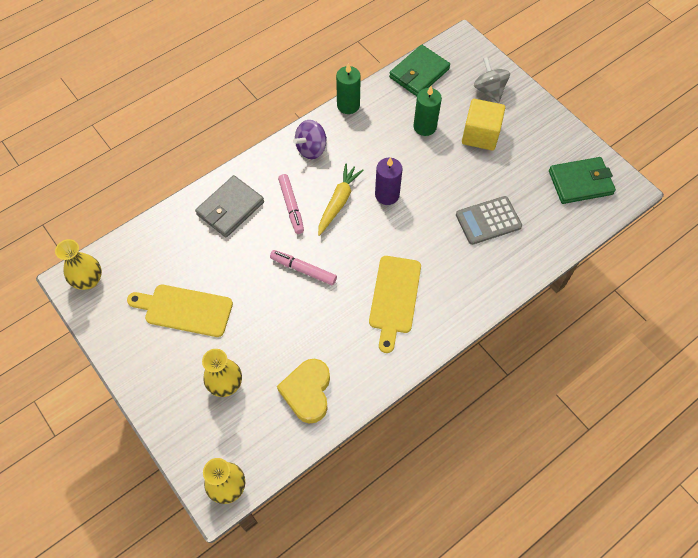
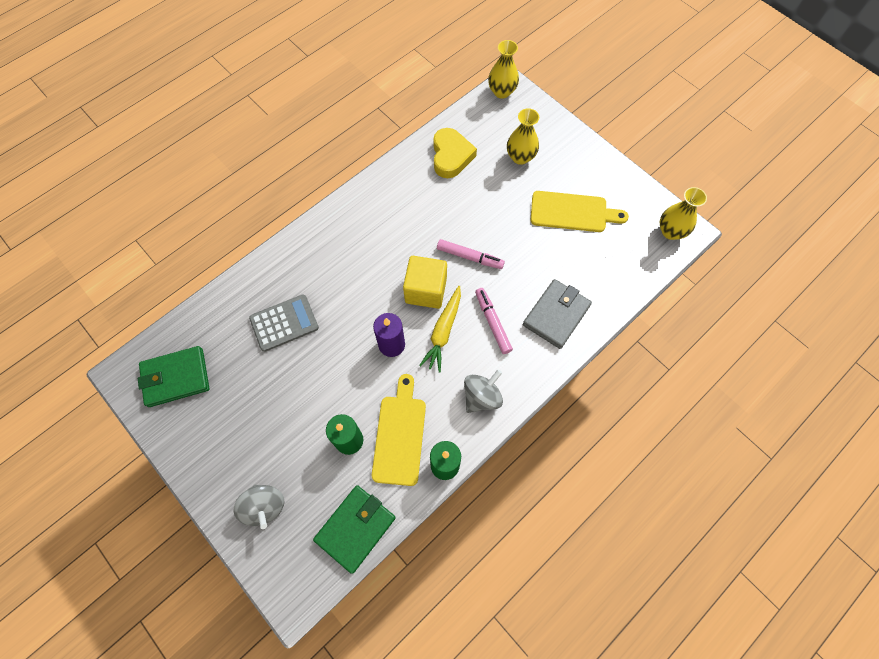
camera: 175 degrees right, 5 degrees up
(311, 149) = (481, 397): purple spinning top -> grey spinning top
(394, 298) = (380, 237): yellow cutting board -> yellow cutting board (399, 435)
(480, 135) = (282, 433): yellow cube -> yellow cube (426, 290)

